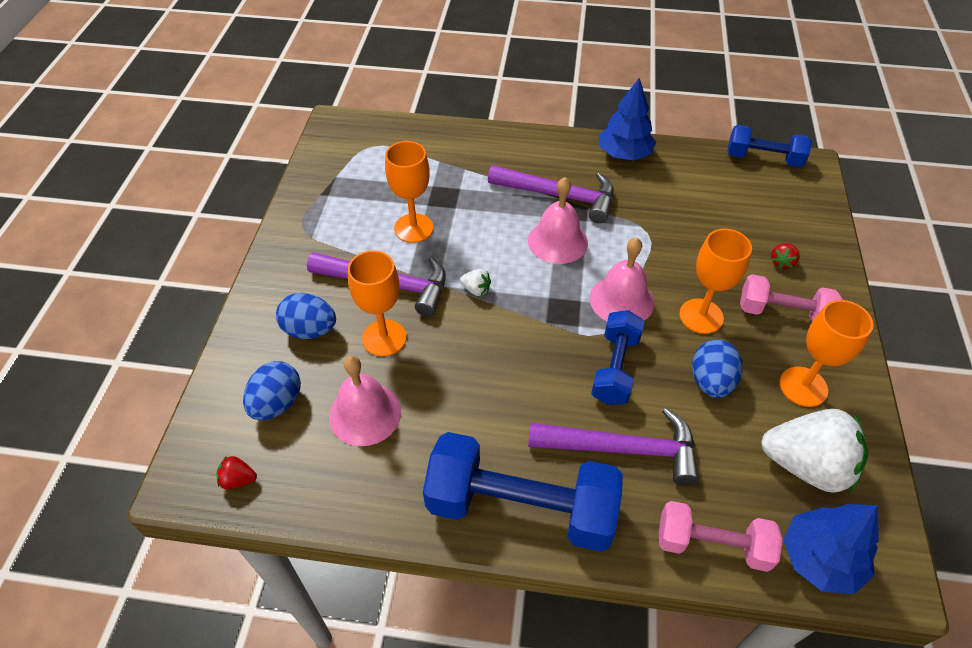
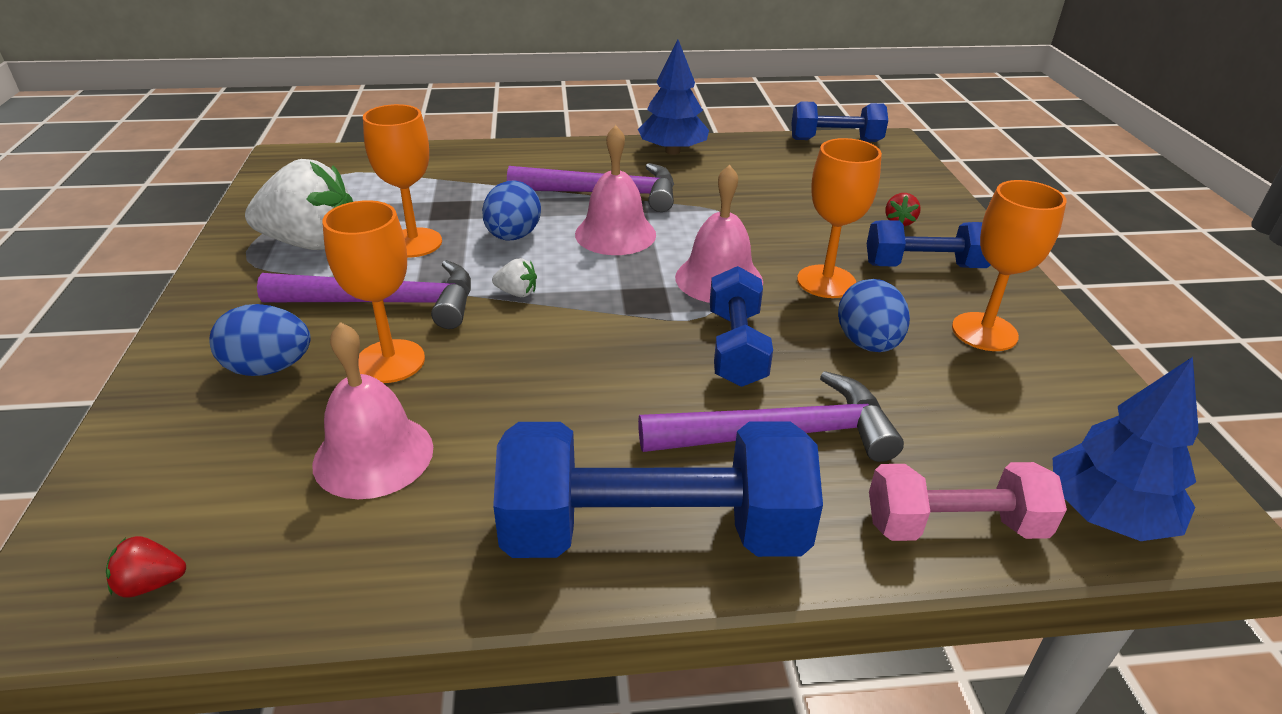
camera: 15 degrees left, 15 degrees down
(277, 403) = (219, 465): blue egg -> blue egg (513, 236)
(783, 313) = (924, 266): pink dumbbell -> blue dumbbell
(806, 465) = (1032, 412): white strawberry -> white strawberry (311, 243)

